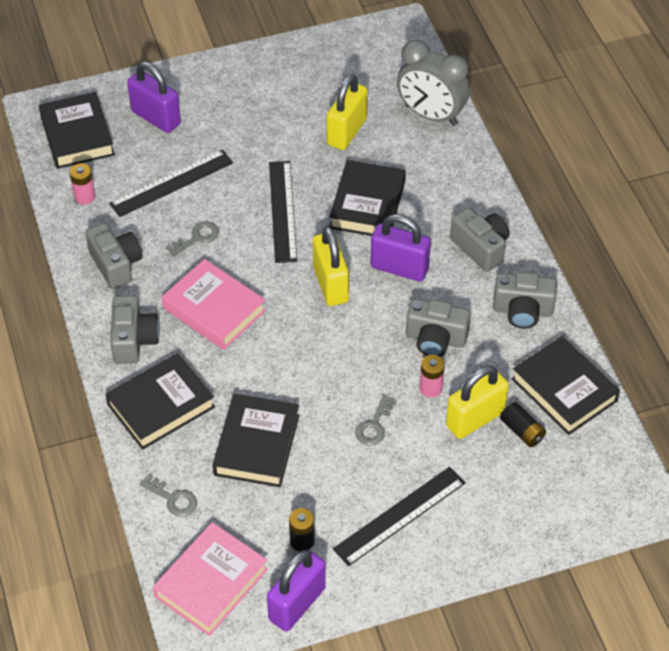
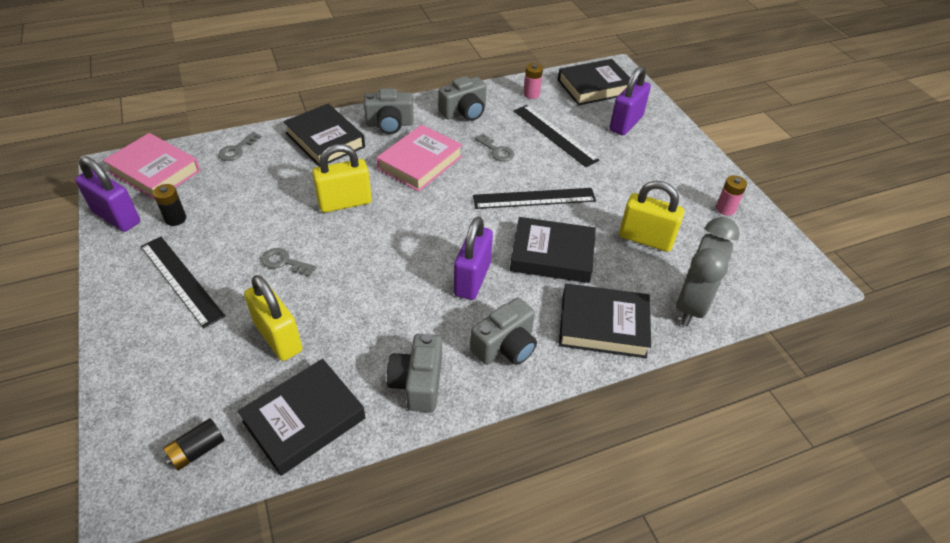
camera: 85 degrees right, 5 degrees down
(256, 445) = (278, 191): black book -> black book (603, 325)
(330, 284) = (449, 231): yellow padlock -> yellow padlock (345, 203)
(430, 388) = (321, 303): pink battery -> pink battery (725, 209)
(435, 339) = (382, 307): grey camera -> none
(522, 431) = (256, 378): black battery -> black battery (197, 450)

